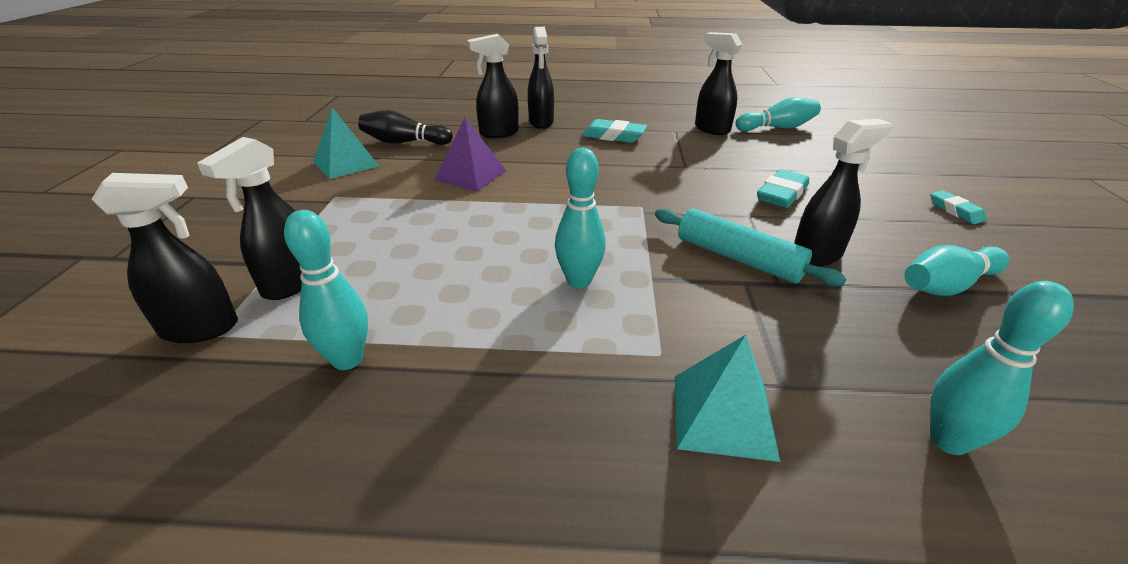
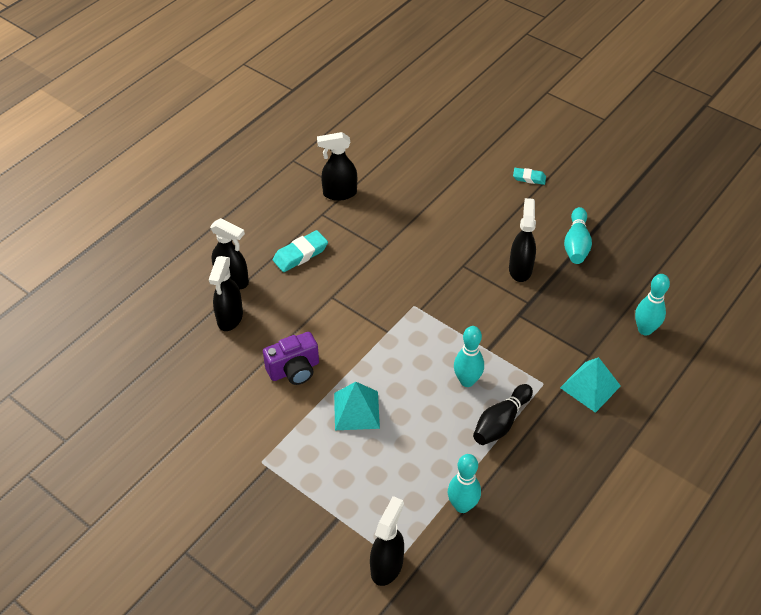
camera: 55 degrees left, 15 degrees up
(291, 284) = (369, 514): black spray bottle -> none
(346, 164) = (204, 438): turquoise pyramid -> turquoise pyramid (356, 410)
(404, 142) = (193, 386): black bowling pin -> black bowling pin (501, 422)
(471, 175) = (294, 370): purple pyramid -> purple camera
(738, 258) = (498, 302): turquoise rolling pin -> none
(777, 128) = (369, 158): turquoise bowling pin -> none
(782, 194) = (454, 232): turquoise eraser -> none

